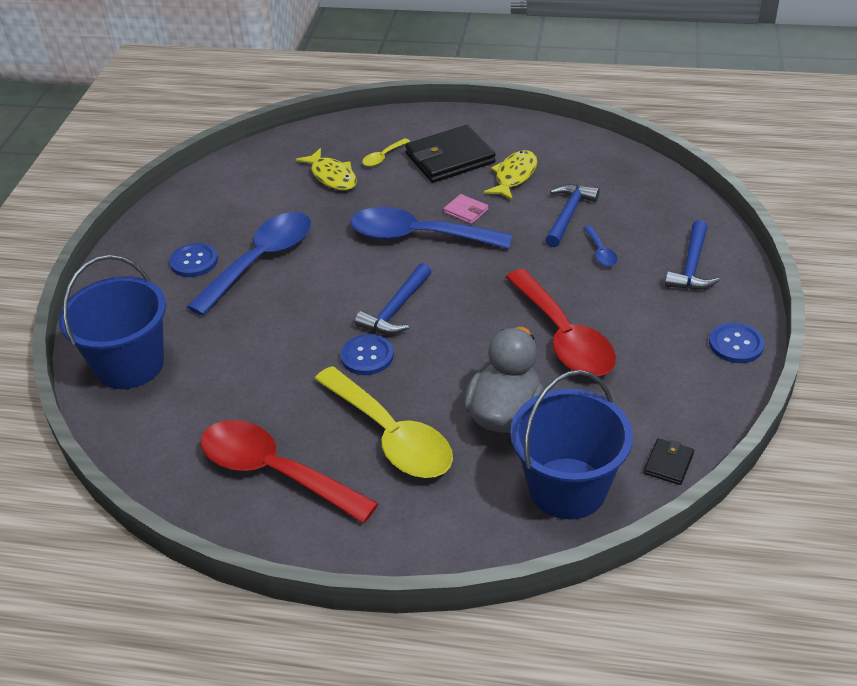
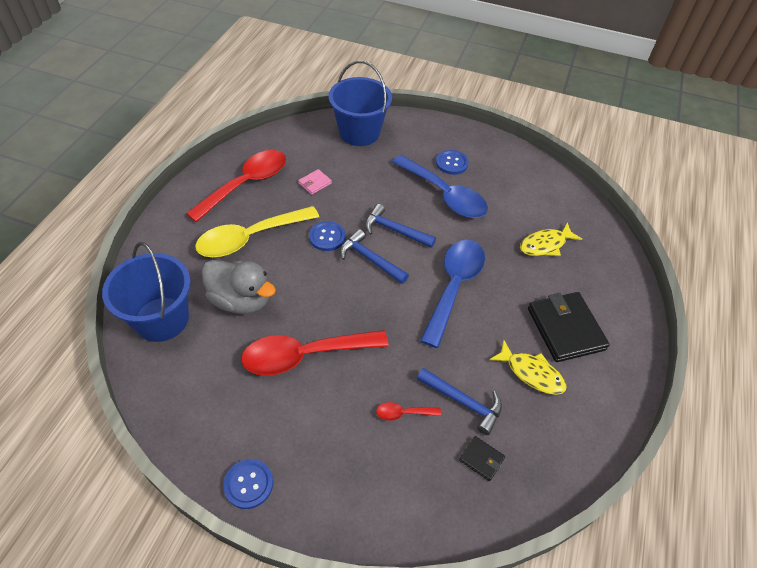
camera: 95 degrees right, 10 degrees up
(383, 157) = (571, 281): yellow spoon -> none
(466, 211) = (482, 325): pink wallet -> pink wallet (315, 183)
(600, 252) = (403, 413): blue spoon -> red spoon
(668, 463) = (151, 385): black wallet -> black wallet (481, 459)
(692, 266) = (363, 486): blue hammer -> blue hammer (395, 230)

